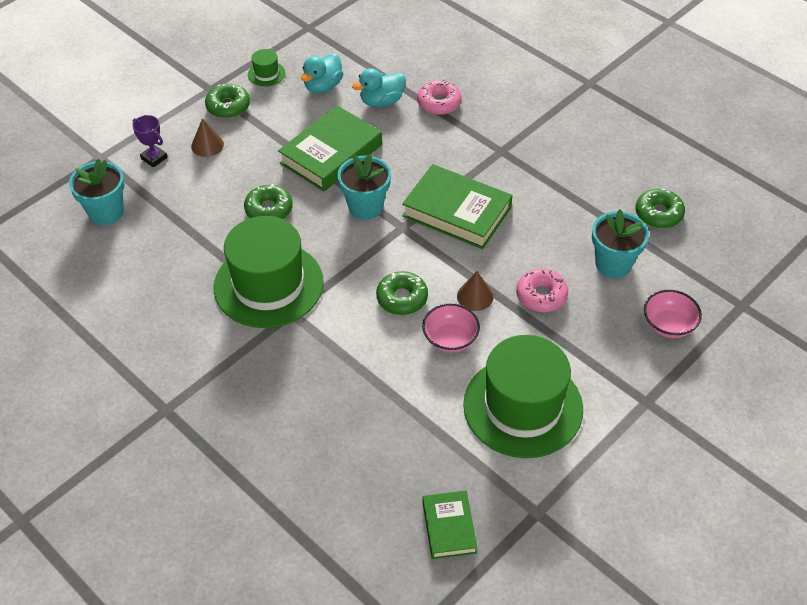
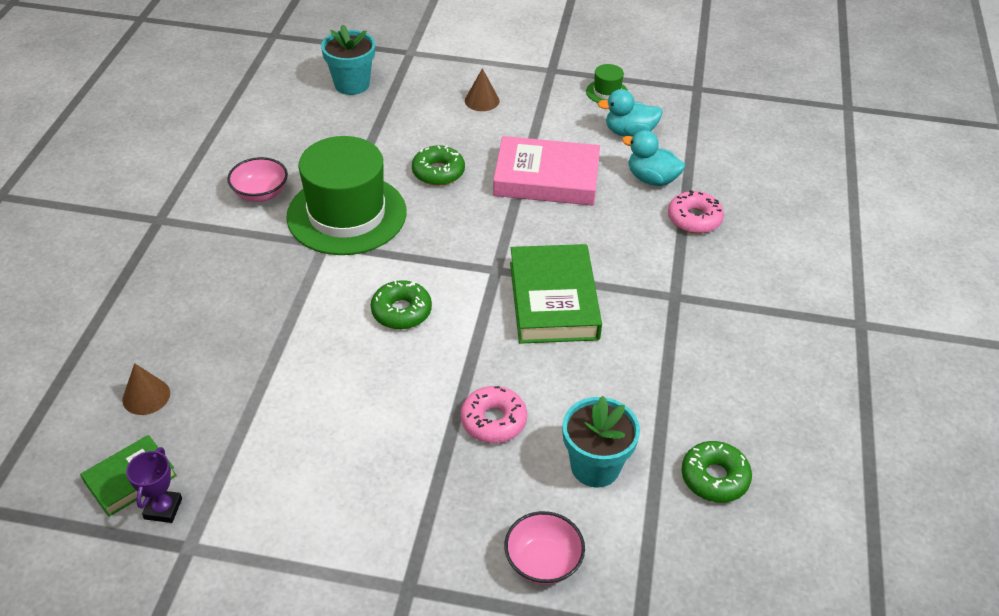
camera: 55 degrees right, 5 degrees down
(154, 158) = (437, 79): purple trophy -> purple trophy (163, 508)
(228, 106) = (541, 90): green donut -> none
(331, 154) = (546, 178): green book -> pink book
(365, 207) = (499, 232): turquoise flower pot -> none
(450, 339) = (375, 372): pink bowl -> pink bowl (261, 194)
(475, 296) = (448, 366): brown cone -> brown cone (146, 396)
(523, 406) = (325, 472): green hat -> none

